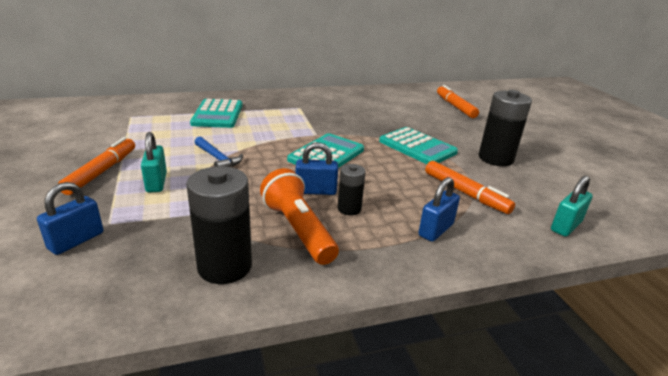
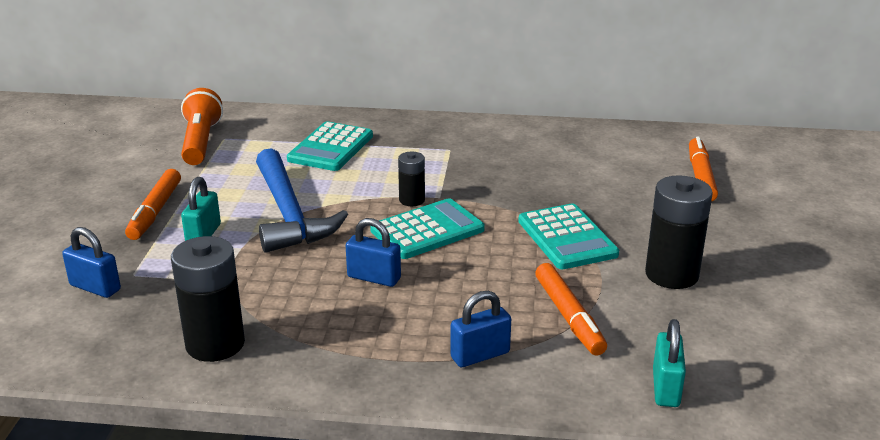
camera: 25 degrees right, 0 degrees up
(76, 241) = (95, 287): blue padlock -> blue padlock turned 60 degrees clockwise
(101, 171) = (155, 211): orange marker -> orange marker turned 150 degrees clockwise
(218, 159) = (289, 214): blue hammer -> blue hammer, size x2.05
(298, 230) = (317, 321): orange flashlight -> orange flashlight (201, 142)
(349, 209) = (396, 308): black battery -> black battery (412, 200)
(566, 226) = (666, 388): turquoise padlock -> turquoise padlock turned 60 degrees counterclockwise

